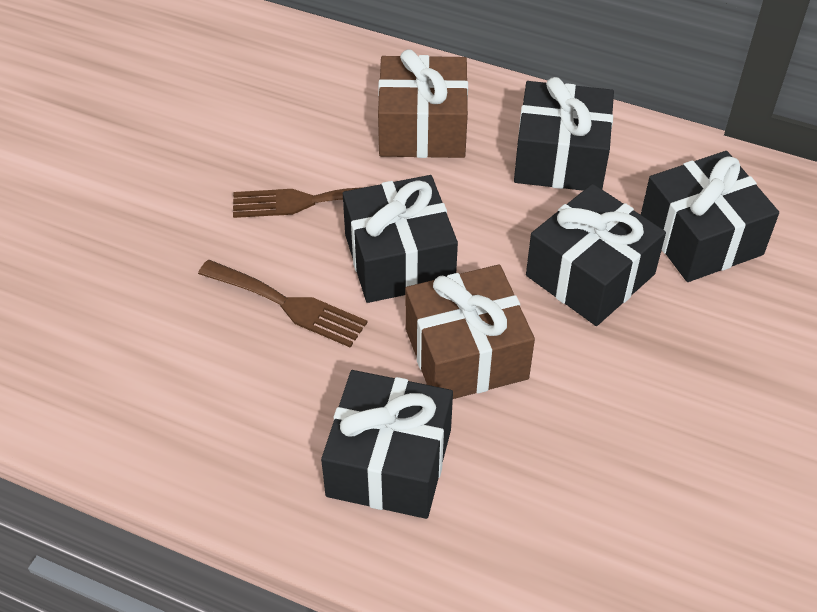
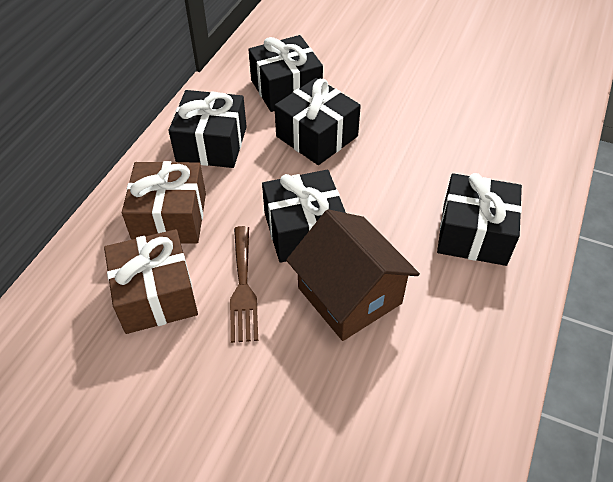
camera: 90 degrees left, 0 degrees up
(288, 305) = (349, 295): brown fork -> brown house
(466, 353) = (384, 196): brown gift -> brown gift (156, 295)

